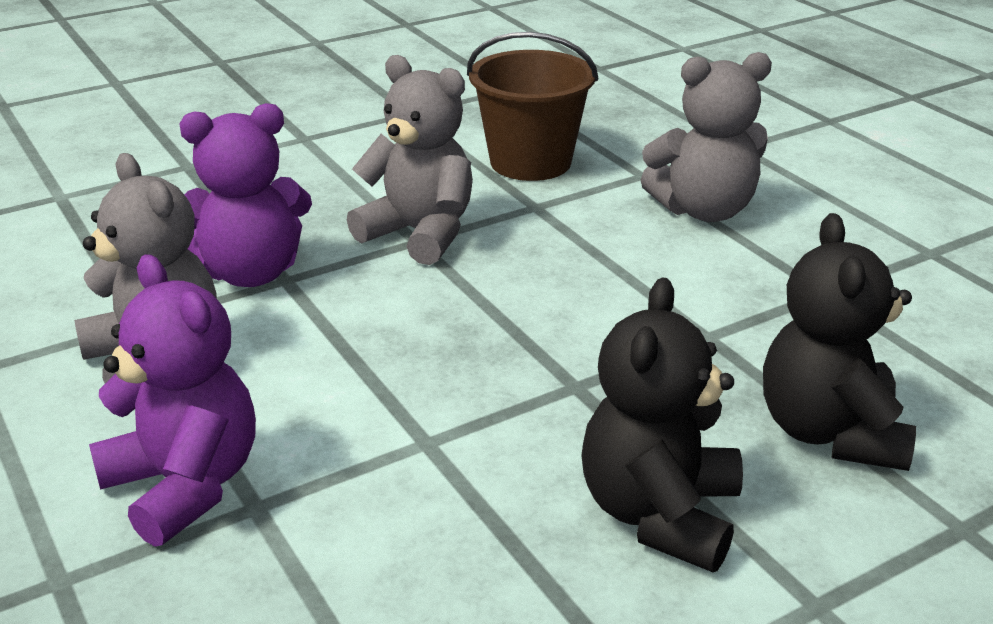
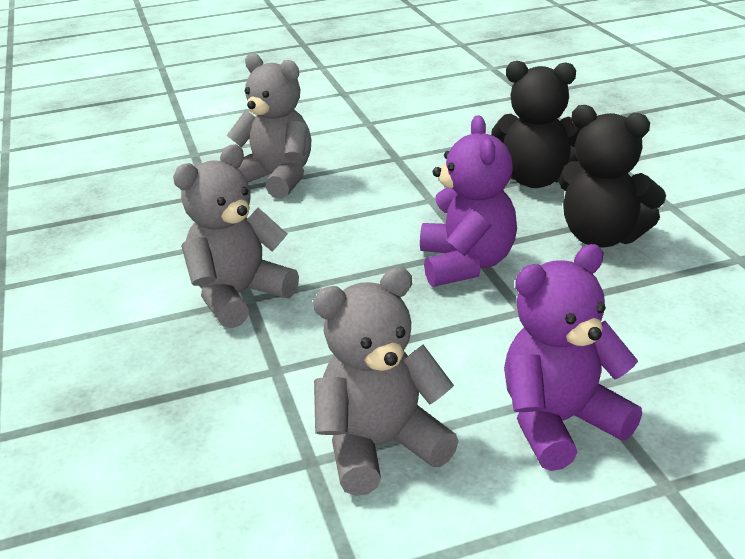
camera: 75 degrees left, 0 degrees up
(251, 273) = (255, 390): purple teddy bear -> purple teddy bear (466, 264)
(530, 162) = (152, 236): brown bucket -> none
(704, 210) = (277, 179): grey teddy bear -> grey teddy bear turned 60 degrees counterclockwise

